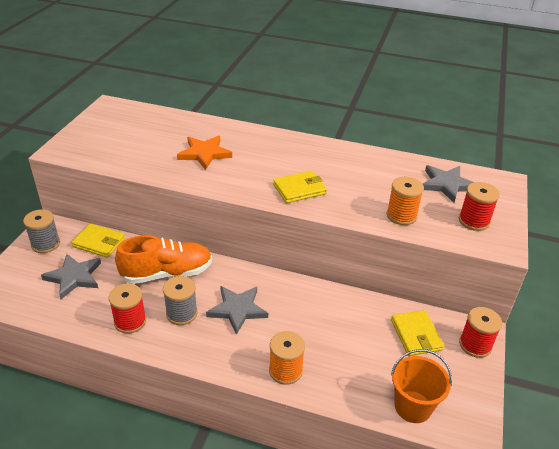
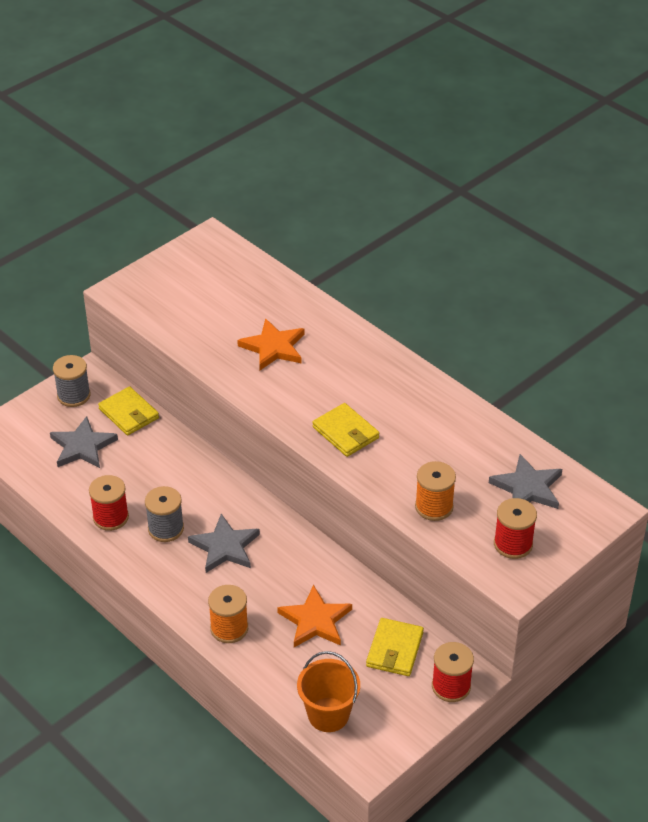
camera: 30 degrees right, 5 degrees up
(167, 273) = (178, 477): orange shoe -> none
(299, 189) = (345, 432): yellow wallet -> yellow wallet turned 45 degrees clockwise
(345, 337) = (315, 620): none -> orange star

